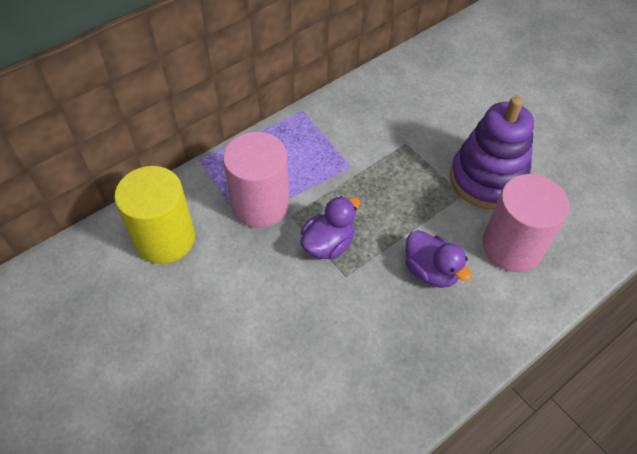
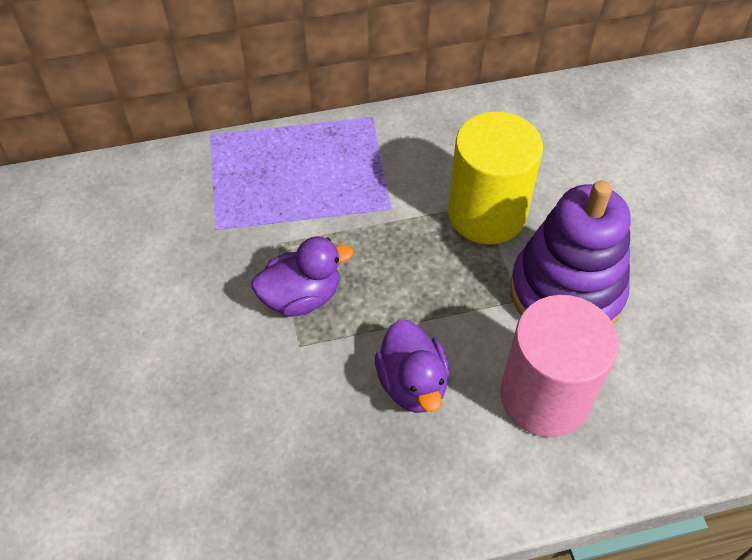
camera: 25 degrees right, 0 degrees up
(165, 238) = (115, 216): yellow cylinder -> yellow cylinder (487, 213)
(260, 204) = (249, 216): pink cylinder -> none

